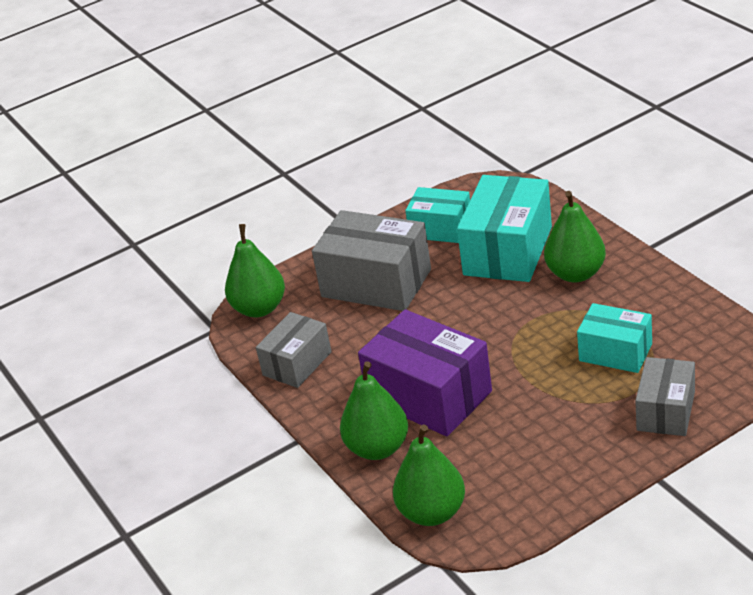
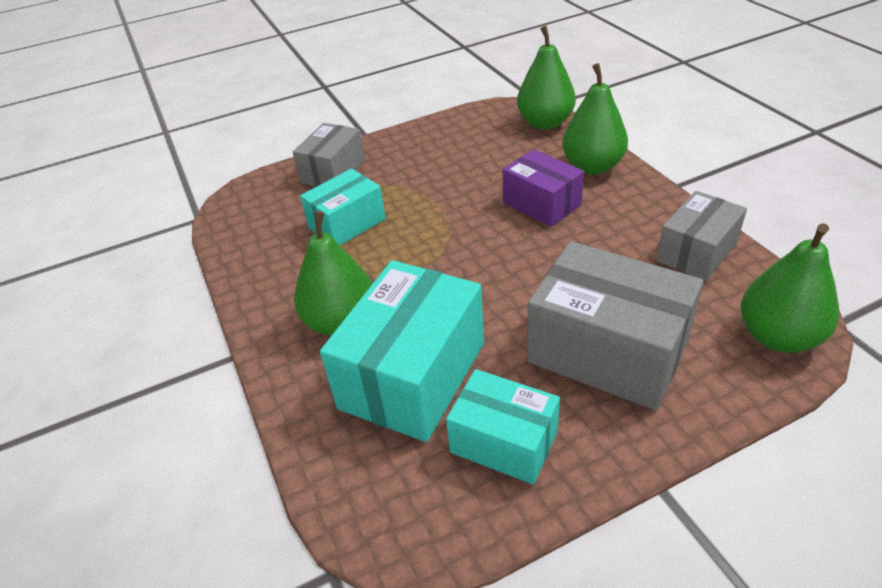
camera: 175 degrees left, 5 degrees up
(429, 396) = (541, 204): purple box -> purple box, size x0.61
(615, 352) = (347, 223): turquoise box -> turquoise box turned 75 degrees counterclockwise

